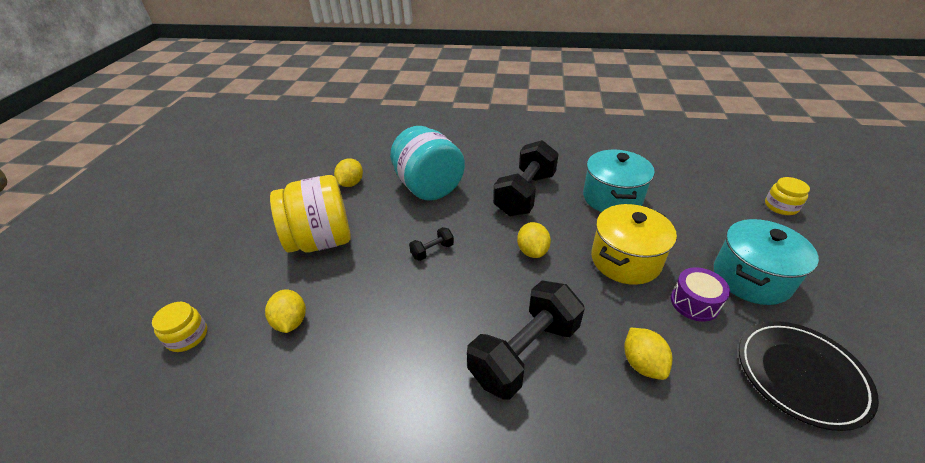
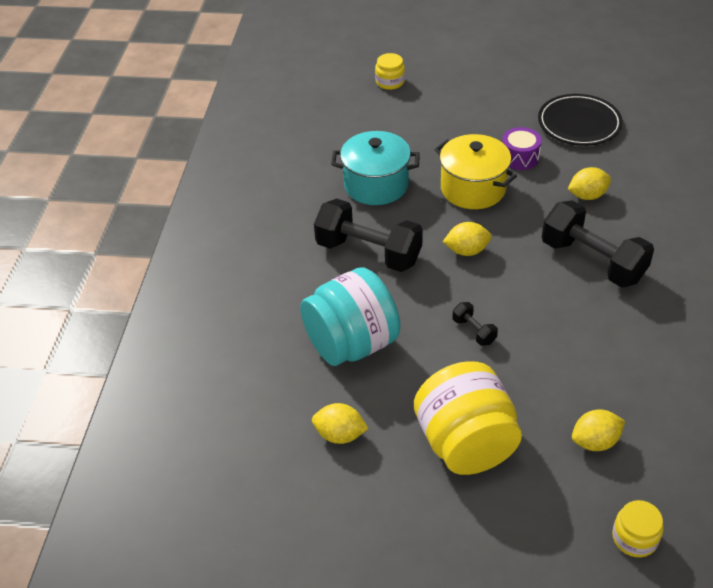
camera: 90 degrees left, 5 degrees up
(751, 278) = (487, 122): turquoise pot -> none

